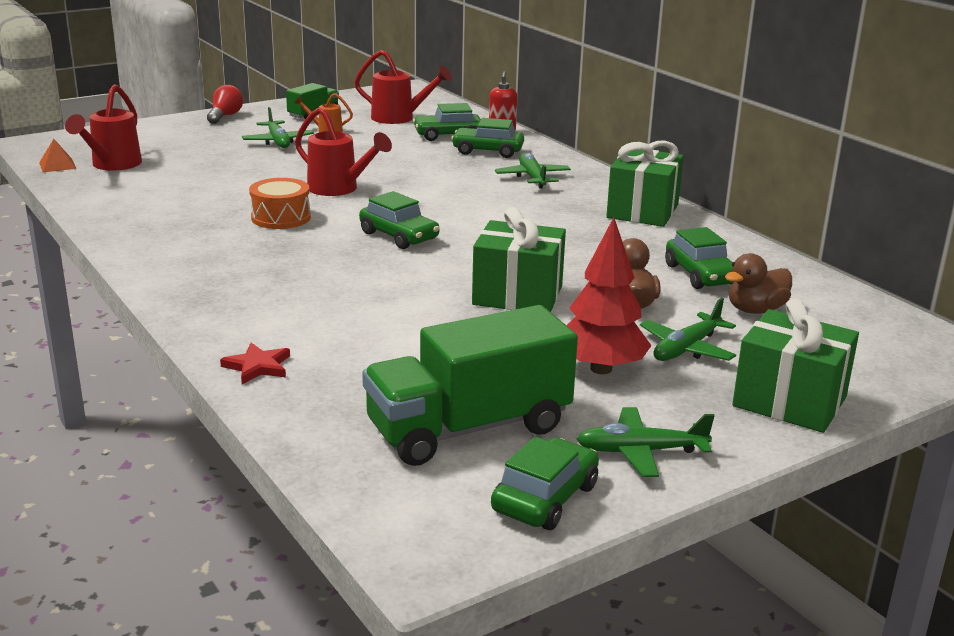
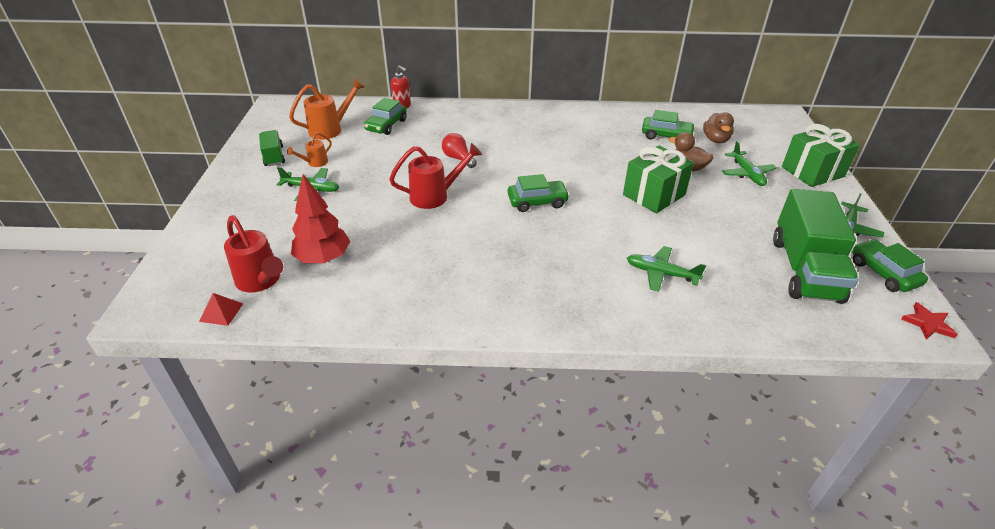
camera: 55 degrees left, 15 degrees up
(57, 165) = (221, 312): orange pyramid -> red pyramid
(225, 116) = (221, 193): red light bulb -> red light bulb (458, 158)
(258, 366) = (693, 320): red star -> red star (928, 323)
(281, 217) = (462, 235): orange drum -> none
(399, 118) = (331, 129): red watering can -> orange watering can
(487, 151) = (431, 123): green car -> none
(532, 178) = (491, 127): green plane -> green plane (661, 273)
(601, 369) = (756, 205): red tree -> red tree (323, 258)
(642, 211) = (573, 117): green gift -> none

